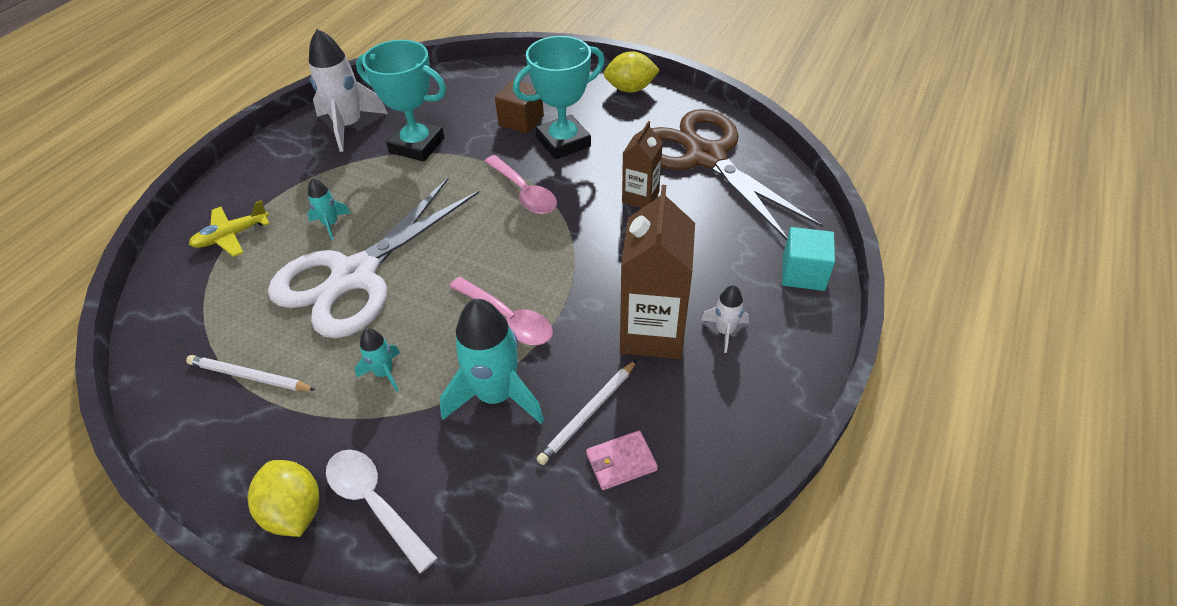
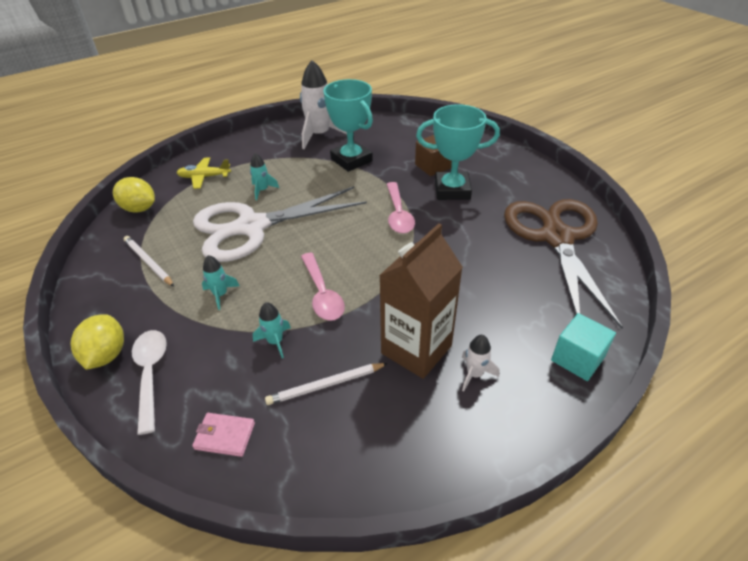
camera: 30 degrees right, 5 degrees down
(496, 395) = (275, 342): turquoise rocket -> turquoise rocket, size x0.50
(621, 462) = (322, 432): pink wallet -> pink wallet (224, 436)
(630, 89) = (531, 169): yellow lemon -> yellow lemon (139, 209)
(640, 197) = (481, 248): brown carton -> none

